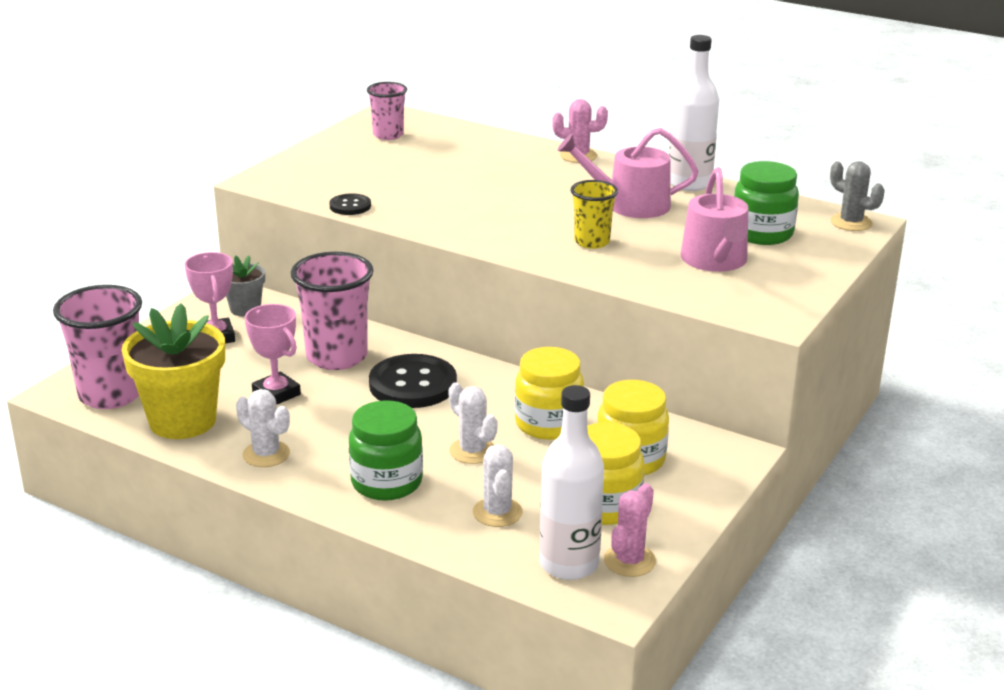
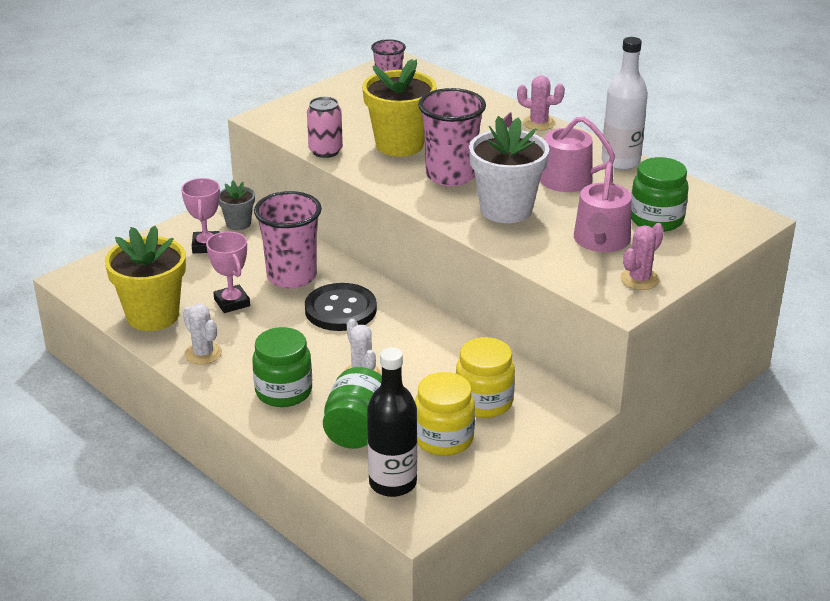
camera: 15 degrees right, 5 degrees up
(111, 394) = (109, 285): pink cup -> pink cup (450, 175)
(350, 206) = (325, 151): black button -> pink can
(433, 191) = (399, 144): none -> yellow flower pot
(497, 512) = (357, 430): white cactus -> green jar
(548, 424) = (432, 360): yellow jar -> none
(569, 564) = (392, 483): white bottle -> black bottle
(592, 242) = (506, 209): yellow cup -> white flower pot
(629, 561) = (441, 488): pink cactus -> pink cactus (639, 279)
(851, 222) = (742, 218): grey cactus -> none

